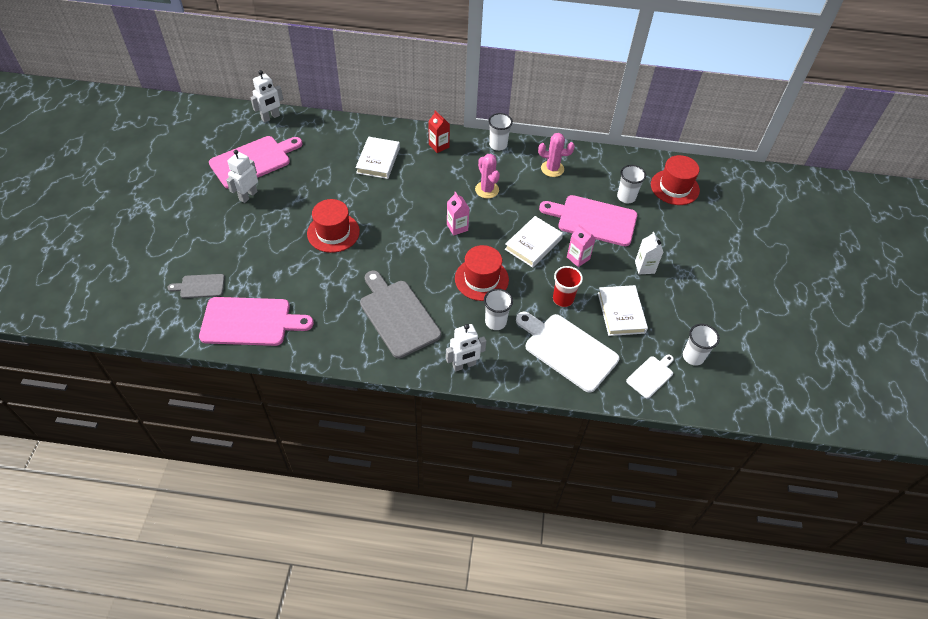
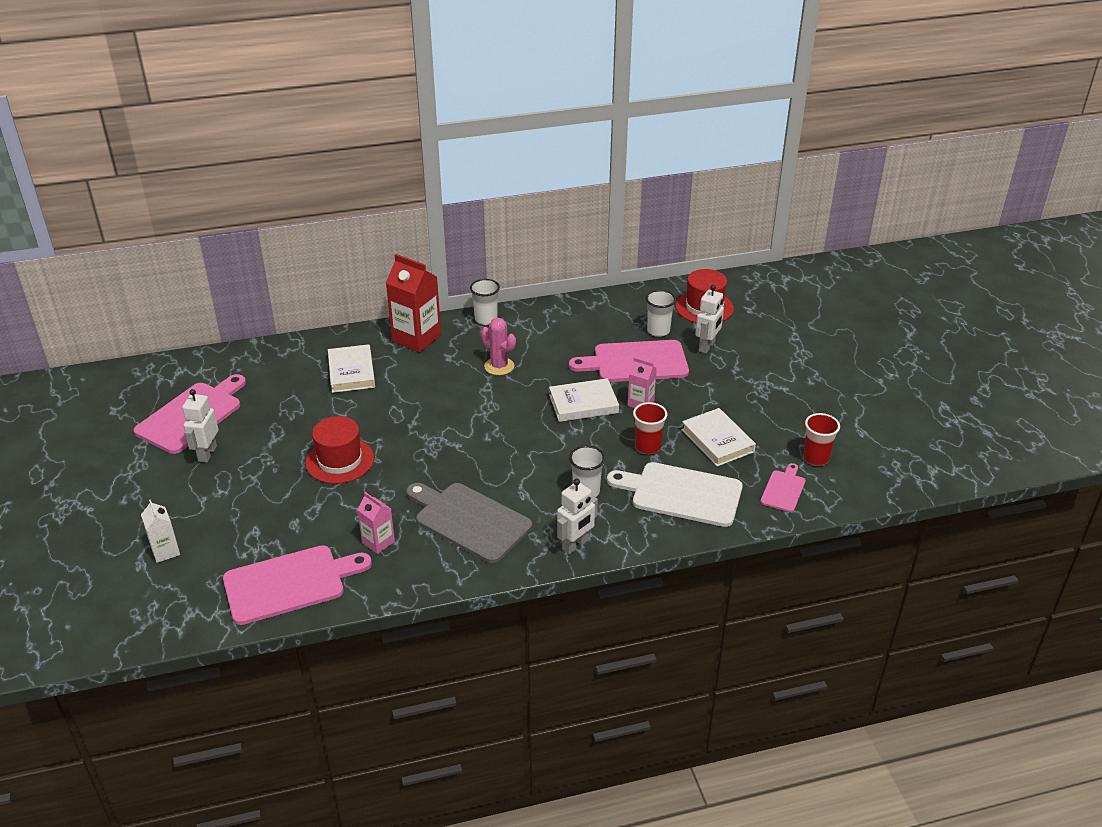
camera: 20 degrees left, 15 degrees down
(200, 286) = (201, 567): grey cutting board -> none
(271, 117) = (187, 364): white robot -> white robot (707, 346)
(439, 146) = (416, 338): red carton -> red carton, size x1.85
(457, 227) = (486, 413): pink carton -> pink carton (378, 542)
(481, 279) = (545, 455): red hat -> none
(533, 244) = (583, 404): white book -> white book turned 60 degrees clockwise
(552, 169) = (561, 326): pink cactus -> none
(644, 267) = (717, 391): white carton -> white carton (165, 551)
(651, 376) = (783, 489): white cutting board -> pink cutting board
(693, 356) = (816, 458): white cup -> red cup

